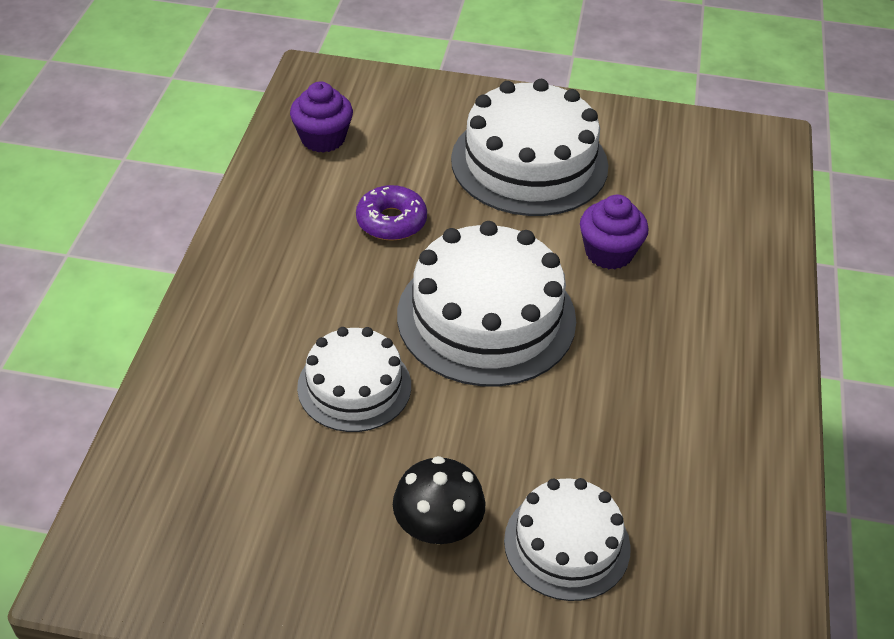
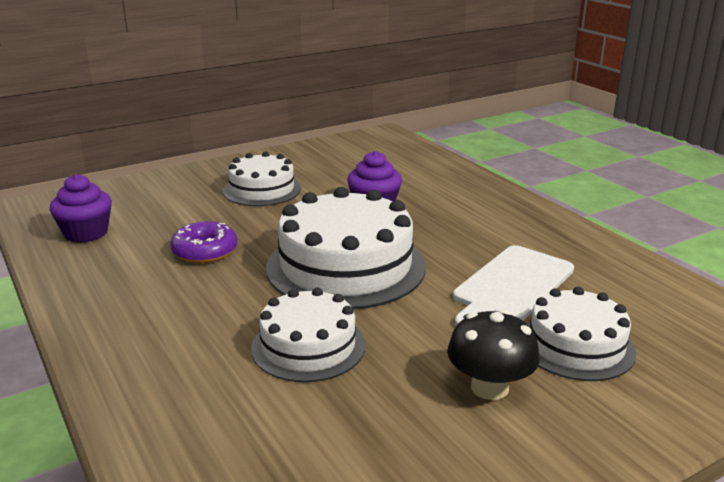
camera: 40 degrees left, 20 degrees down
(529, 163) = (262, 190): white cake -> white cake, size x0.60
(603, 441) = (511, 286): none -> white cutting board

